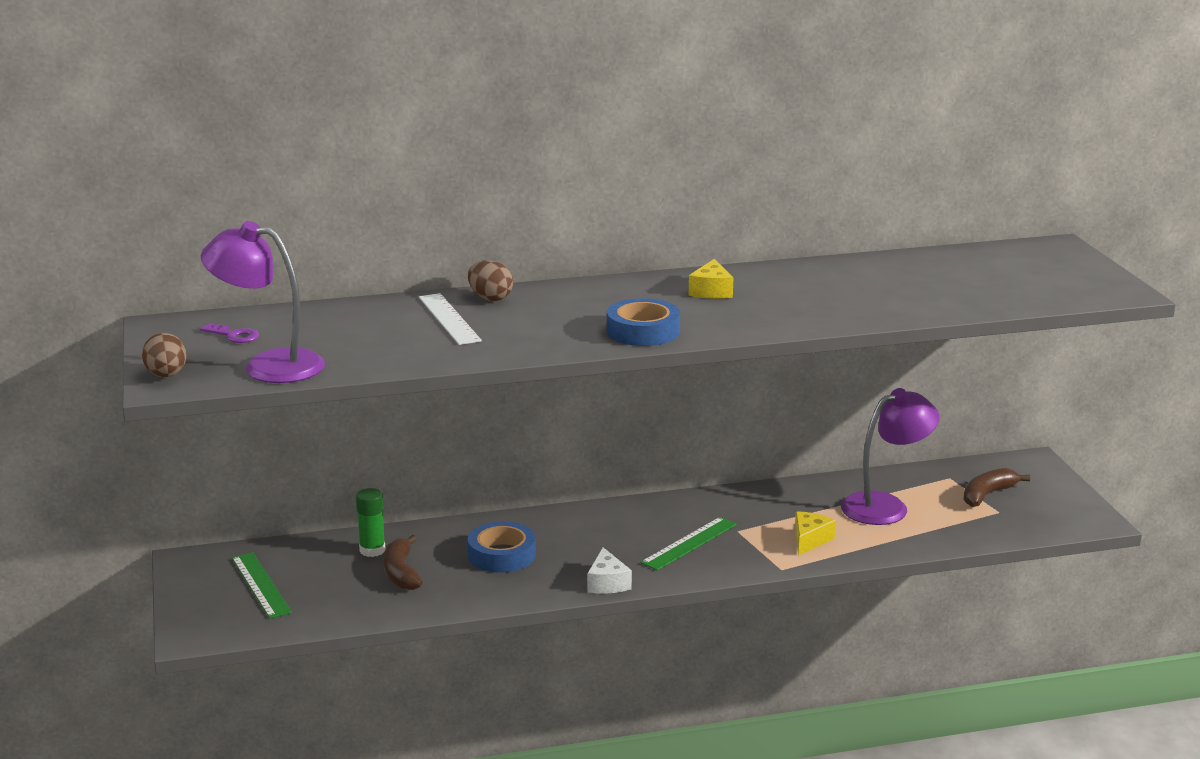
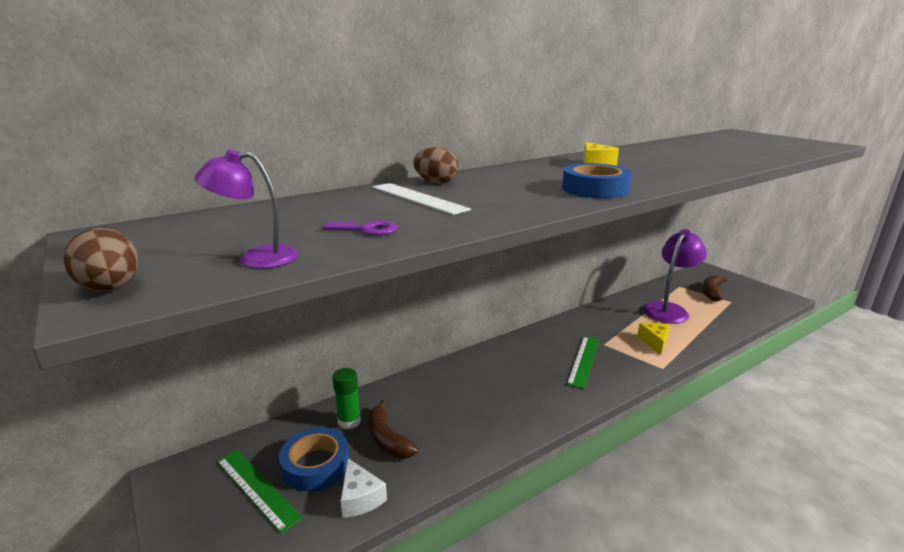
camera: 20 degrees left, 0 degrees up
(234, 335) = (196, 234): purple key -> purple key (367, 230)
(269, 365) = (256, 258): purple lamp -> purple lamp, size x0.57
(502, 555) = (459, 401): blue tape -> blue tape (316, 465)
(607, 583) = (559, 409): white cheese -> white cheese (360, 498)

